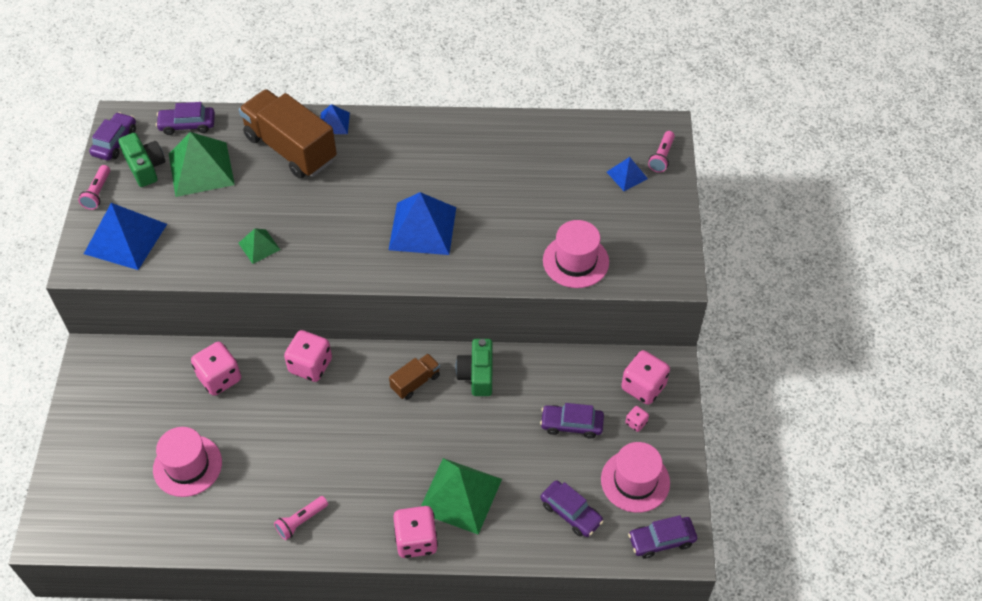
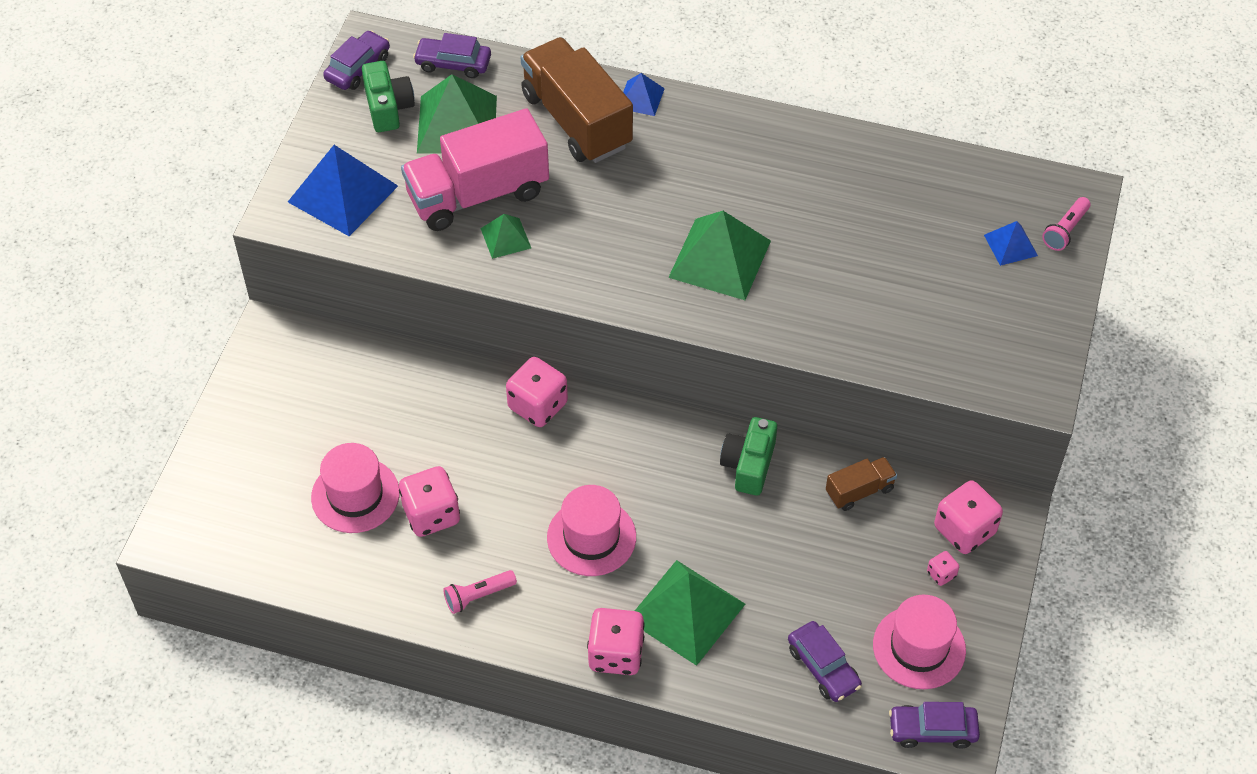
camera: 15 degrees right, 0 degrees up
(98, 193) = (322, 128): pink flashlight -> none
(219, 378) = (420, 396): pink dice -> pink dice (431, 514)
(230, 218) = (478, 194): none -> pink truck
(415, 382) = (666, 456): brown truck -> brown truck (859, 491)
(422, 228) = (719, 258): blue pyramid -> green pyramid
(571, 424) = (855, 556): purple car -> none
(575, 261) = (909, 344): pink hat -> pink hat (591, 537)

